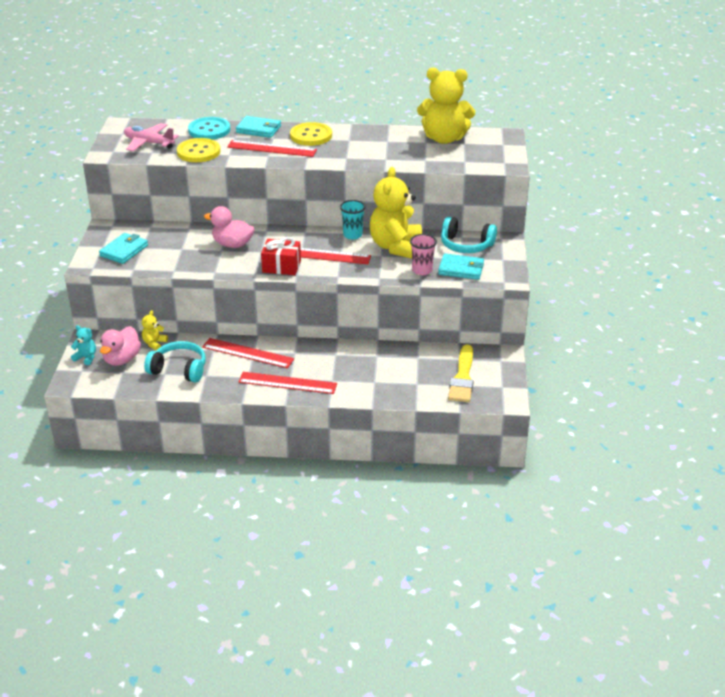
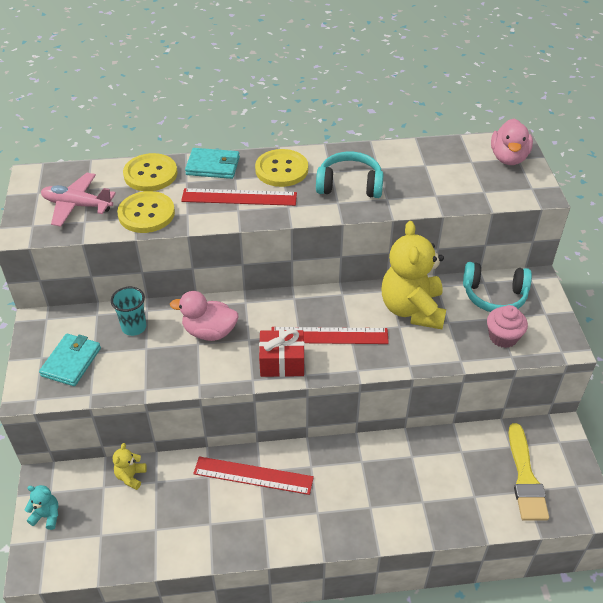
camera: 10 degrees left, 10 degrees up
(122, 359) = (94, 512): pink duck -> pink duck (508, 158)
(179, 369) = (173, 518): turquoise headphones -> turquoise headphones (349, 185)
(209, 130) = (150, 174): turquoise button -> yellow button
(287, 383) = (316, 521): red ruler -> none
(352, 235) = (354, 296): turquoise cup -> turquoise cup (134, 327)
(422, 270) = (457, 346): pink cup -> none
(444, 138) = (445, 157): yellow teddy bear -> none
(461, 269) = (503, 337): turquoise wallet -> pink cupcake

